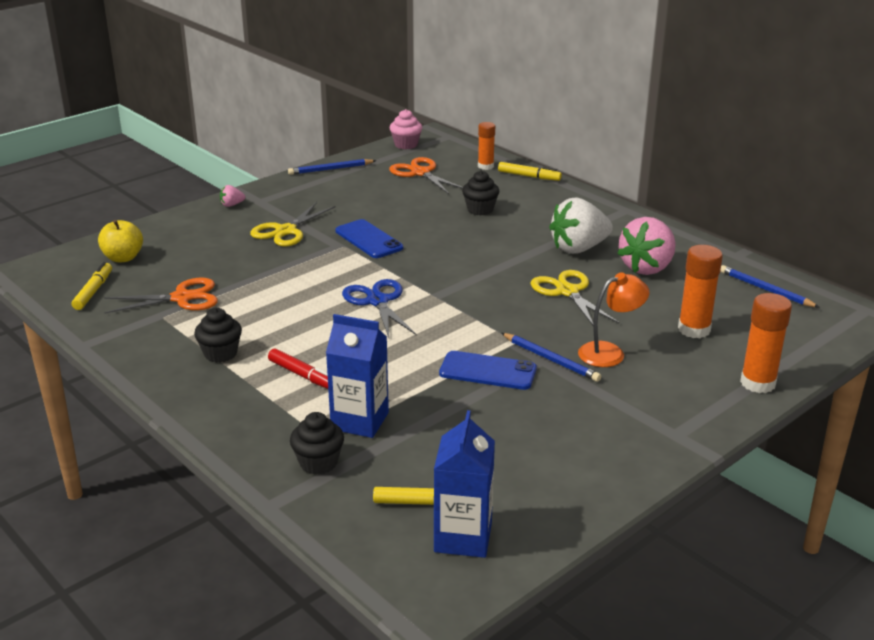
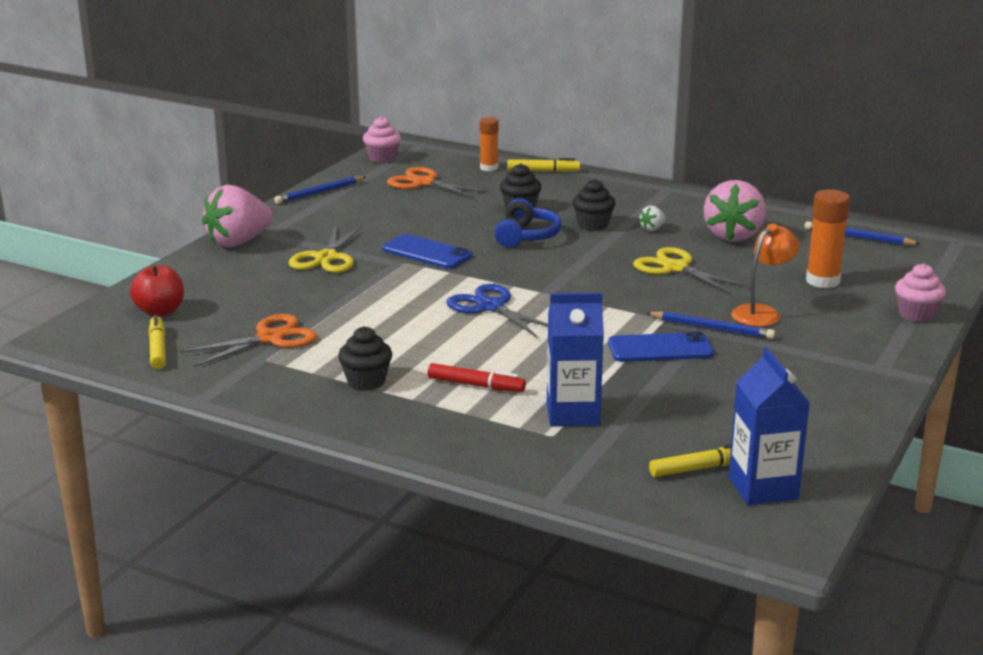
camera: 20 degrees left, 5 degrees down
(123, 258) = (160, 311): yellow apple -> red apple
(232, 205) = (238, 242): pink strawberry -> pink strawberry, size x2.36
(318, 463) = (565, 456): black cupcake -> black cupcake (593, 225)
(463, 238) = (526, 236): none -> blue headphones
(578, 248) = (652, 229): white strawberry -> white strawberry, size x0.42
(758, 383) = (916, 315): orange glue stick -> pink cupcake

